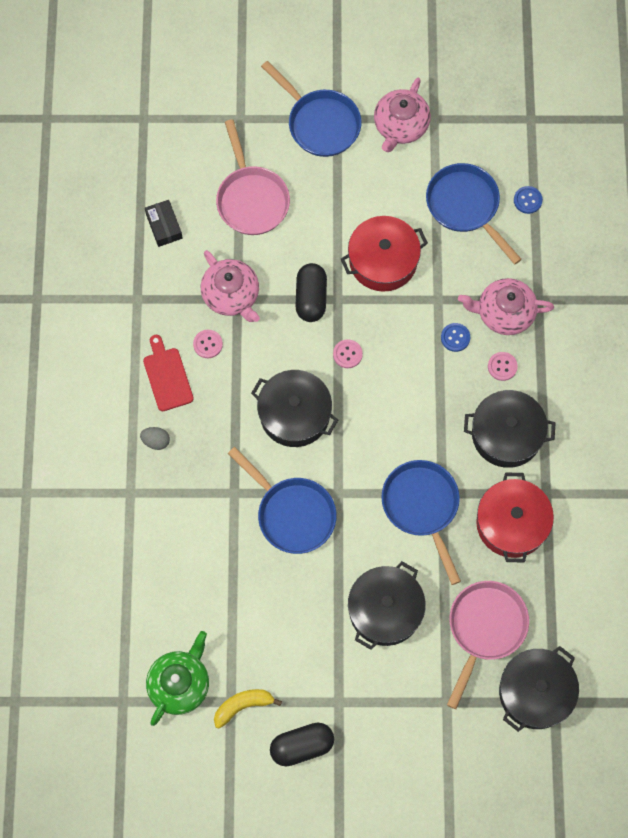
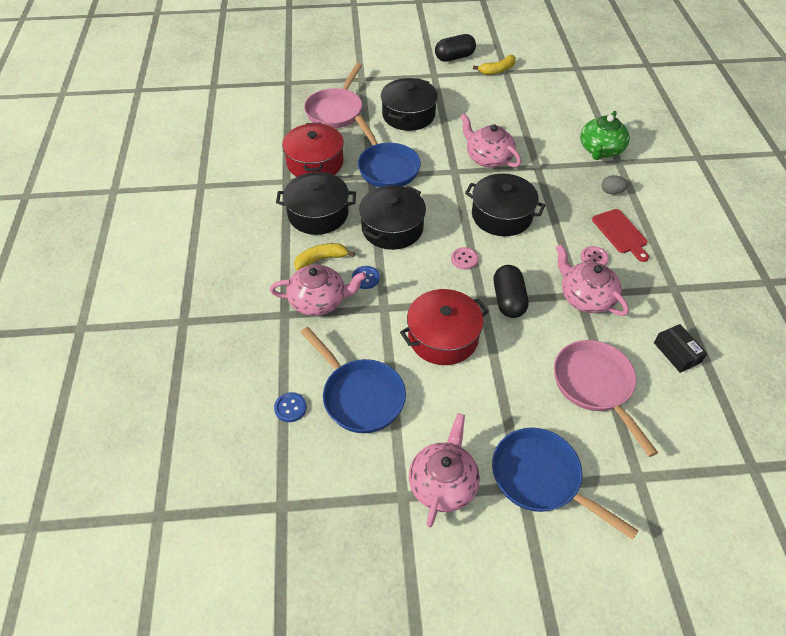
camera: 175 degrees right, 20 degrees down
(180, 684) = (542, 76): green teapot -> green teapot (600, 150)
(292, 513) = (488, 158): blue pan -> pink teapot
(502, 366) = (321, 259): pink button -> yellow banana
(535, 692) = (300, 85): black pot -> black pot (392, 228)

